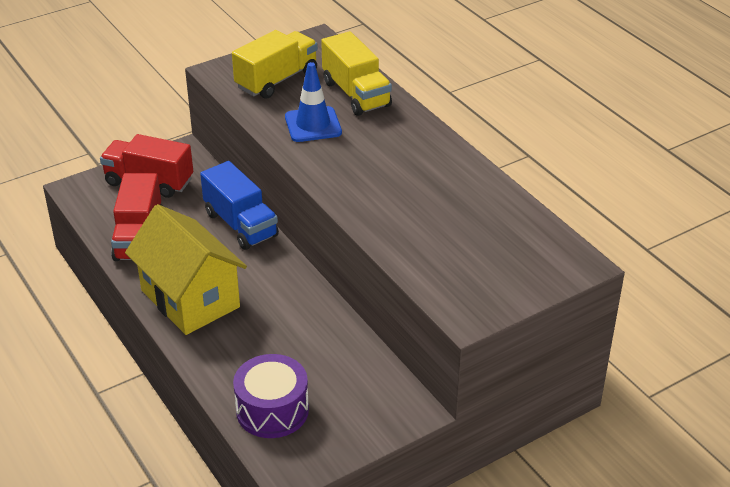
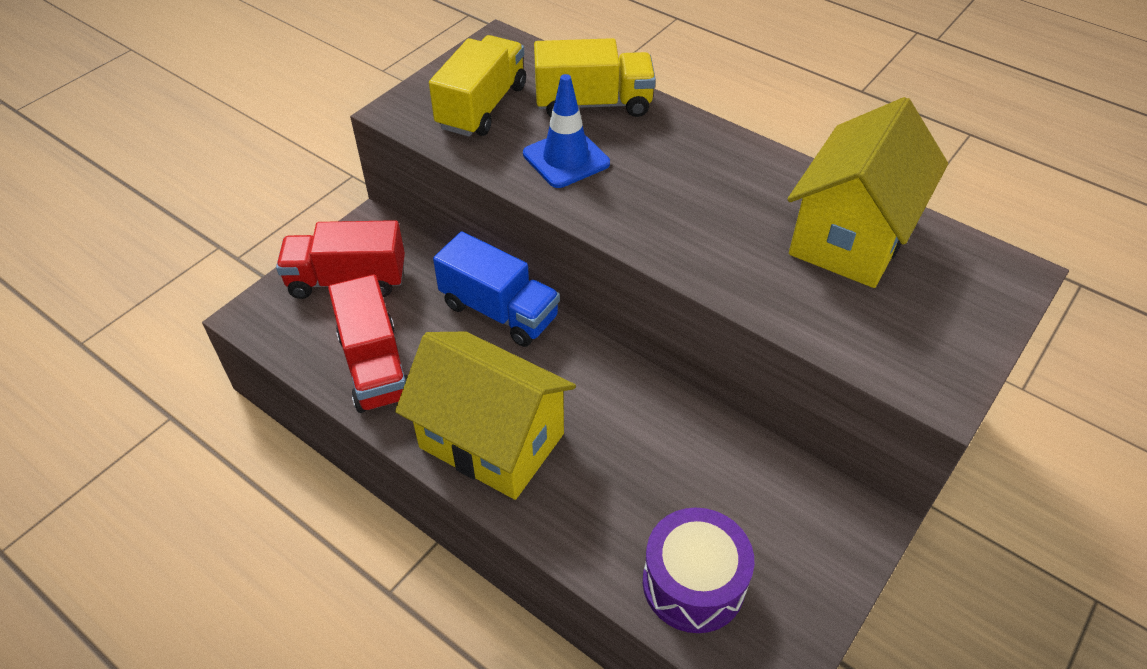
camera: 20 degrees left, 10 degrees up
(356, 94) = (593, 104): yellow truck -> yellow truck turned 45 degrees counterclockwise
(479, 215) = (851, 236): none -> yellow house

